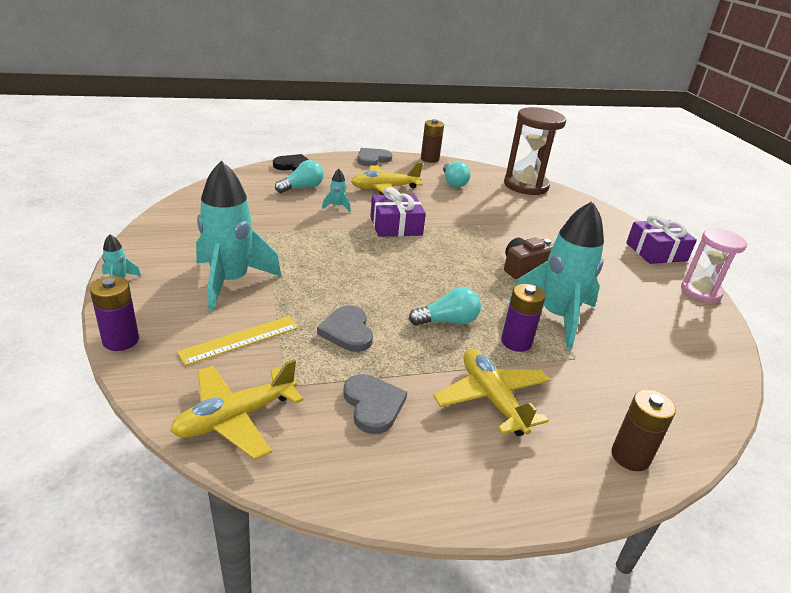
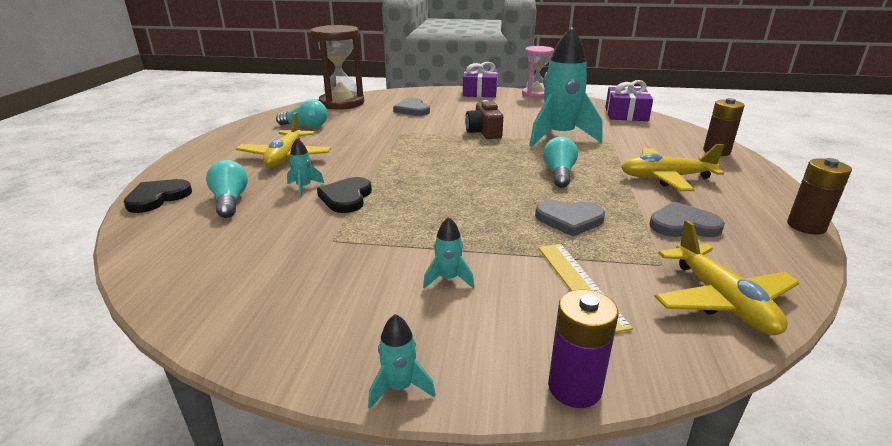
camera: 65 degrees left, 5 degrees down
(230, 282) = (448, 279): turquoise rocket -> turquoise rocket, size x0.40
(330, 225) = (346, 197): none -> black heart
(372, 159) = (201, 151): grey heart -> grey heart (412, 109)
(396, 226) = (376, 165): purple gift -> purple gift (626, 114)
(429, 159) = (239, 126): brown battery -> brown battery (806, 226)
(516, 342) = (591, 156): purple battery -> none

